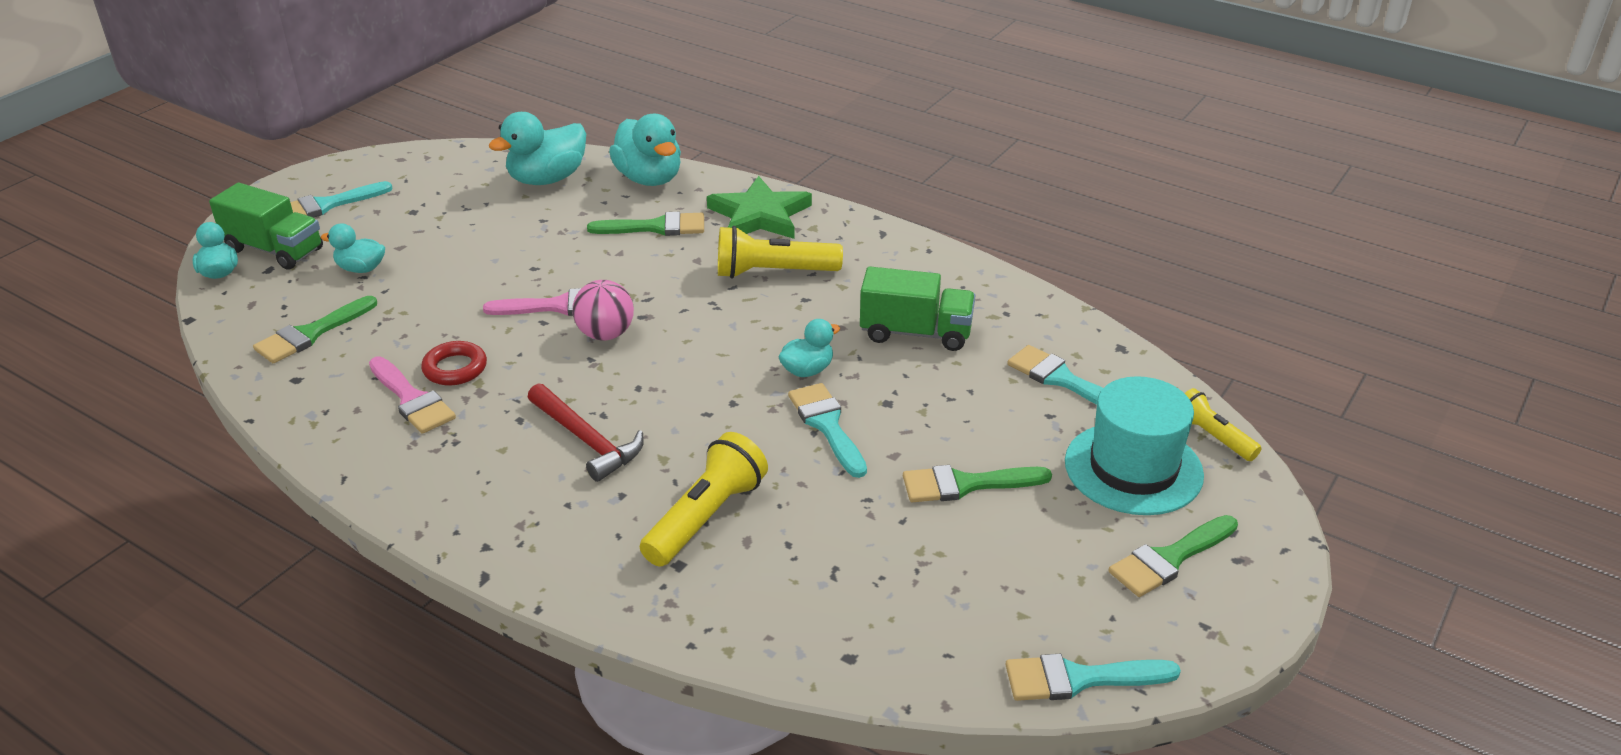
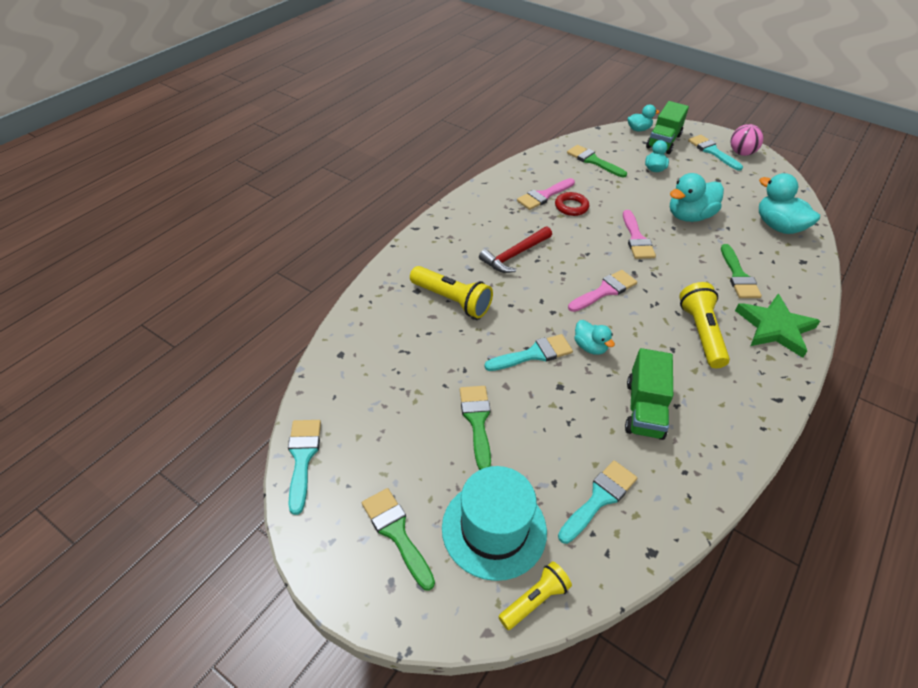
camera: 90 degrees right, 10 degrees up
(605, 334) = (612, 258): pink ball -> pink ball (741, 153)
(649, 179) = (801, 272): turquoise duck -> turquoise duck (689, 216)
(684, 347) = (605, 291): none -> pink brush

